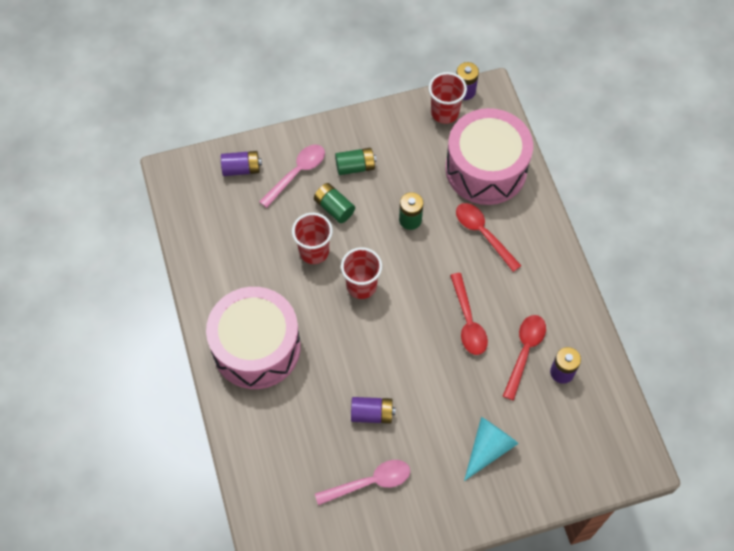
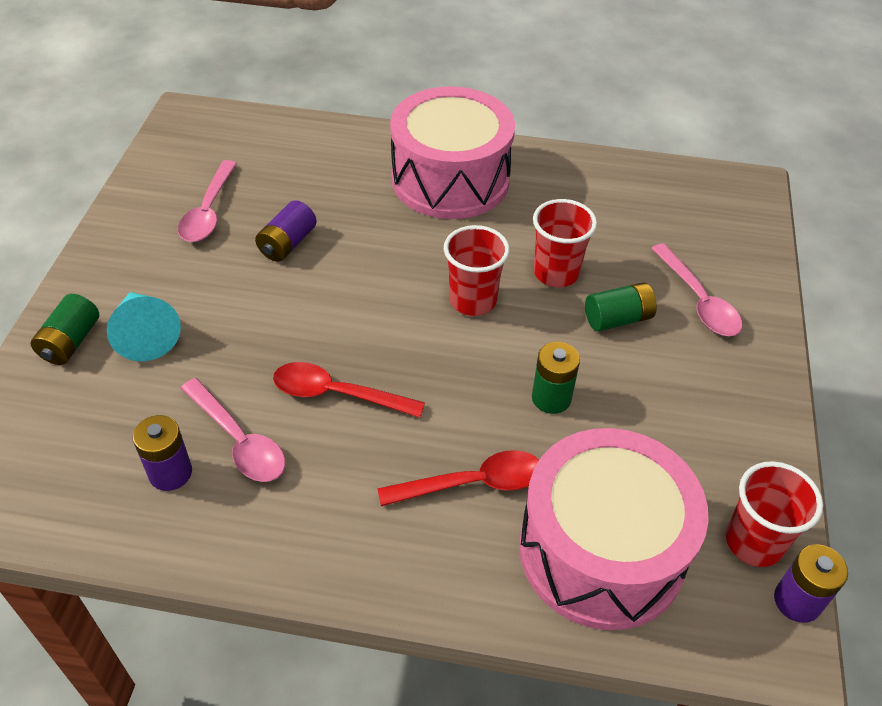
camera: 115 degrees right, 15 degrees down
(241, 169) = (730, 248): purple battery -> none
(355, 167) = (683, 370): green battery -> green battery (71, 342)
(524, 352) = (239, 440): red spoon -> pink spoon

